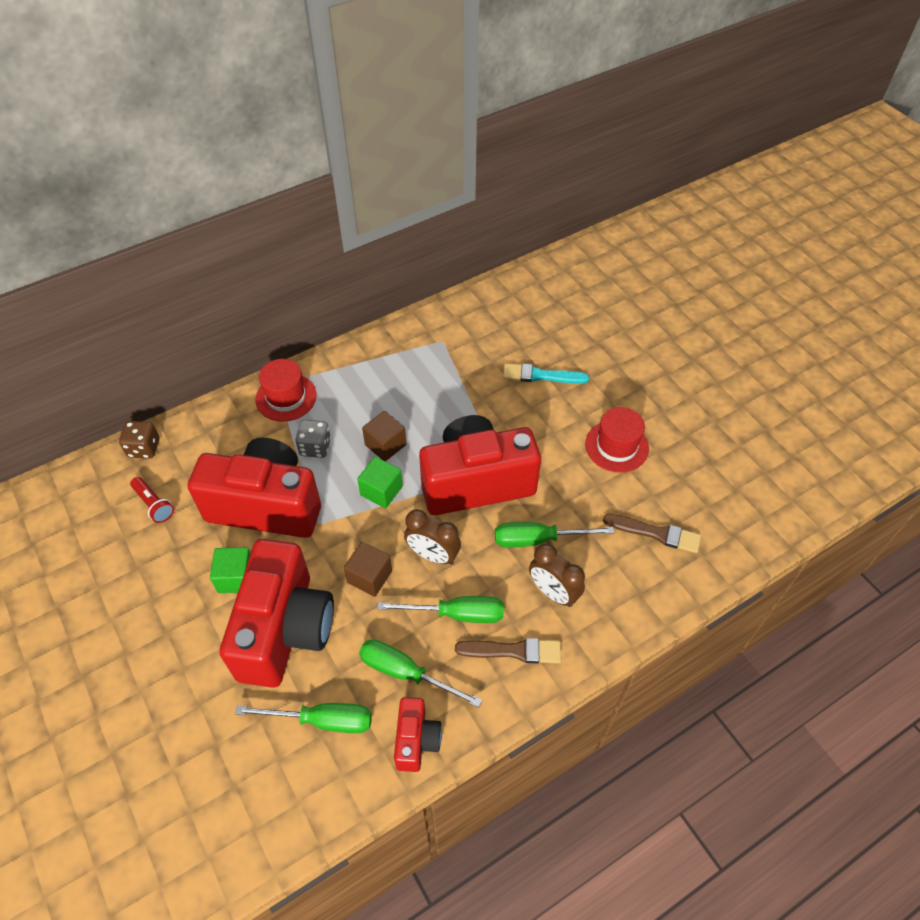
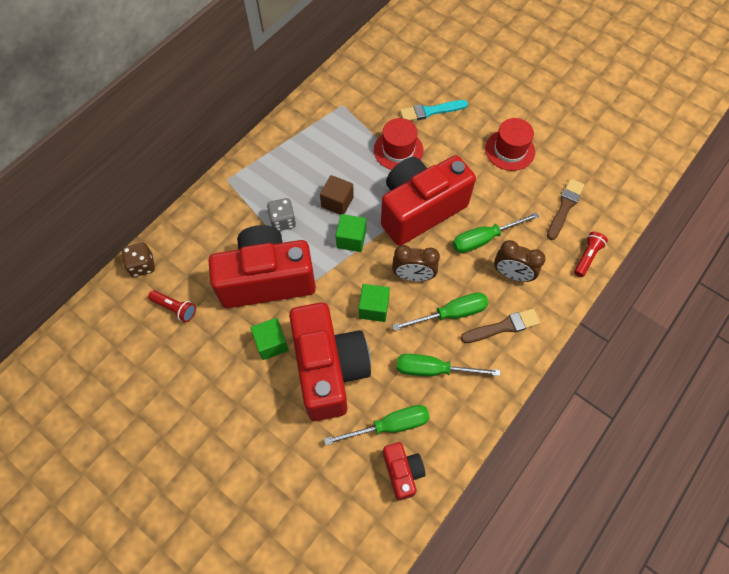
camera: 20 degrees left, 10 degrees up
(286, 397) = (239, 188): red hat -> red hat (398, 150)
(369, 577) = (373, 308): brown cube -> green cube
(416, 740) = (463, 415): red camera -> red camera (402, 472)
(656, 533) = (564, 207): brown brush -> brown brush turned 60 degrees counterclockwise
(658, 602) = (587, 257): none -> red flashlight

